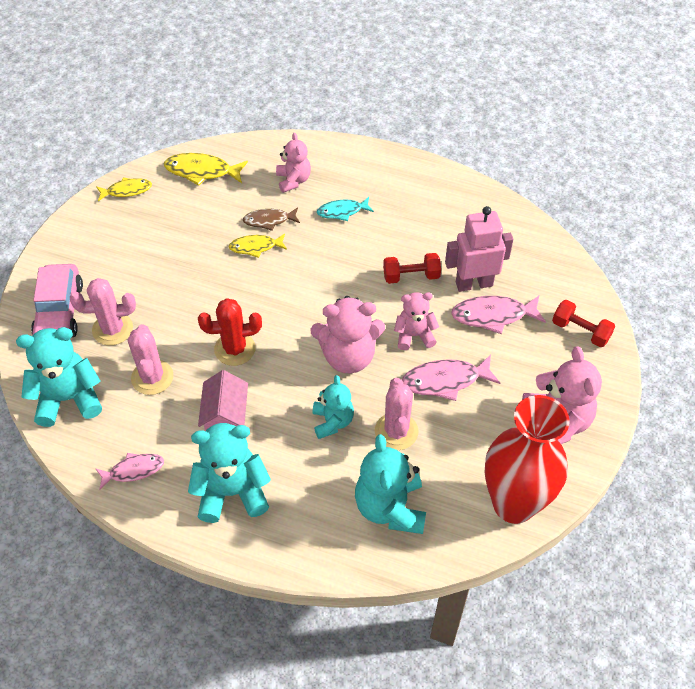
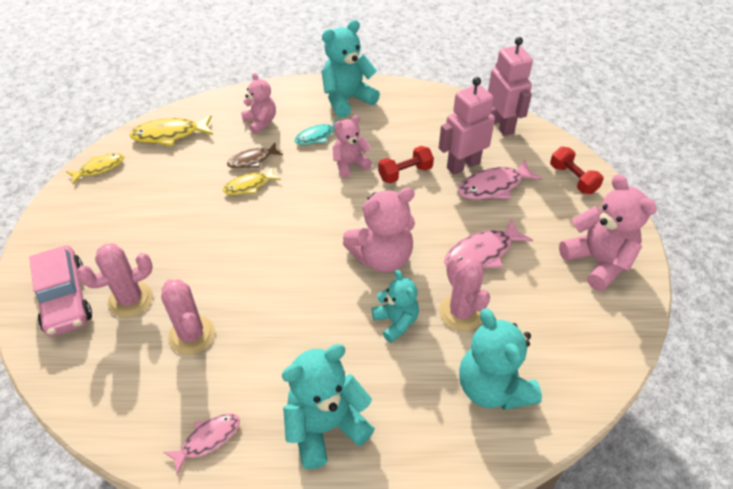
camera: 20 degrees left, 5 degrees down
(68, 399) = (105, 385): turquoise teddy bear -> turquoise teddy bear (347, 99)
(226, 417) = (286, 351): pink house -> none
(235, 349) = (267, 282): red cactus -> none
(414, 335) = (433, 222): pink teddy bear -> pink teddy bear (350, 164)
(514, 504) = (603, 345): red vase -> none
(538, 249) = (502, 125): none -> pink robot
(580, 331) = (573, 179): red dumbbell -> red dumbbell turned 45 degrees clockwise

